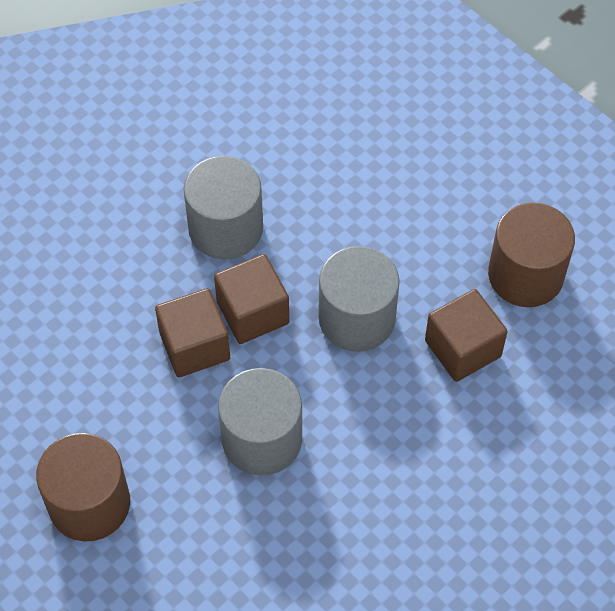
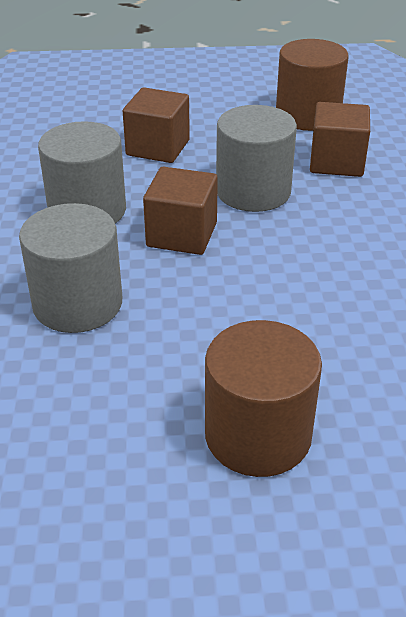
camera: 50 degrees left, 20 degrees down
(194, 346) = (172, 279): brown cube -> brown cube (158, 148)
(262, 439) = (308, 288): grey cylinder -> grey cylinder (77, 303)

